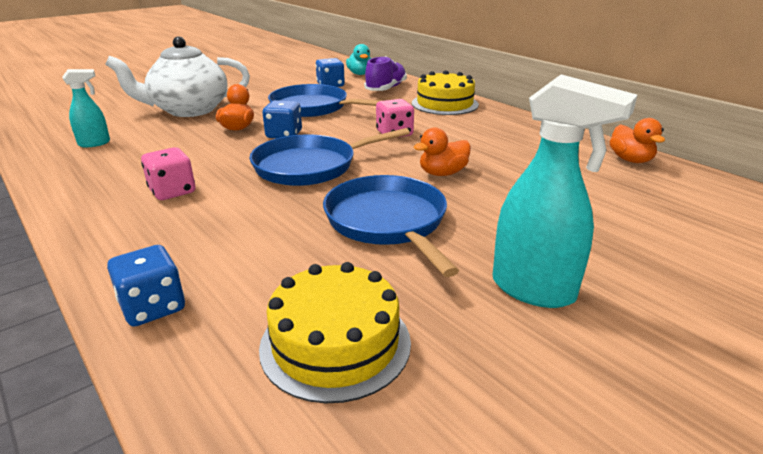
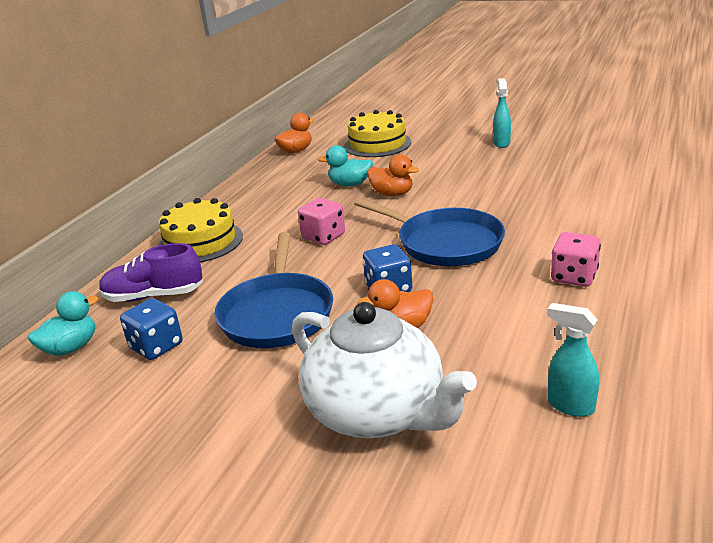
camera: 115 degrees left, 0 degrees up
(153, 307) = (670, 208): blue dice -> none
(335, 343) = (607, 164): yellow cake -> yellow cake (377, 144)
(388, 222) = (489, 187): blue pan -> none
(494, 163) = (350, 184): none -> turquoise duck
(534, 290) = (501, 143): turquoise spray bottle -> turquoise spray bottle, size x0.57

